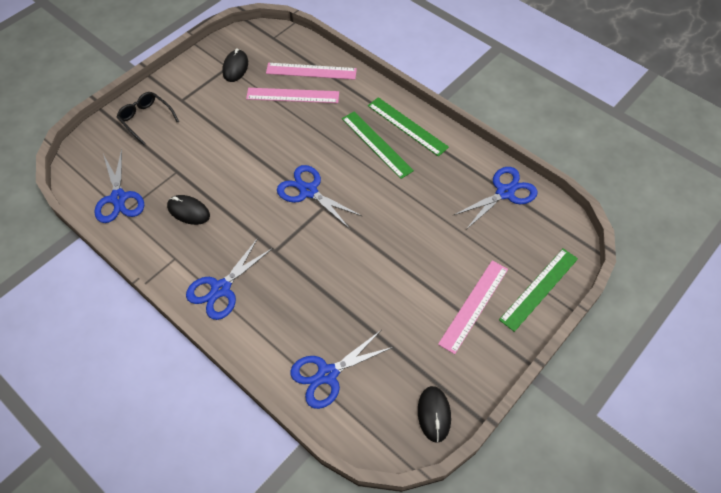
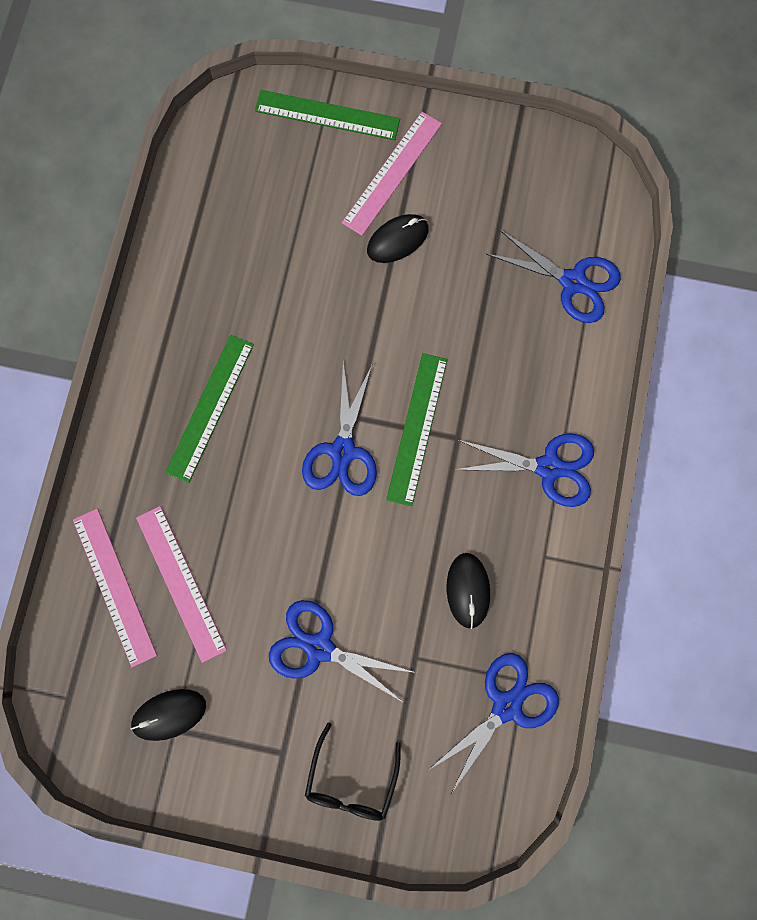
camera: 120 degrees left, 20 degrees up
(407, 126) = (153, 384): green ruler -> green ruler (417, 428)
(434, 414) = (546, 155): black mouse -> black mouse (397, 240)
(474, 305) = (392, 173): pink ruler -> pink ruler turned 60 degrees counterclockwise
(505, 192) = (203, 208): blue scissors -> blue scissors (319, 647)

